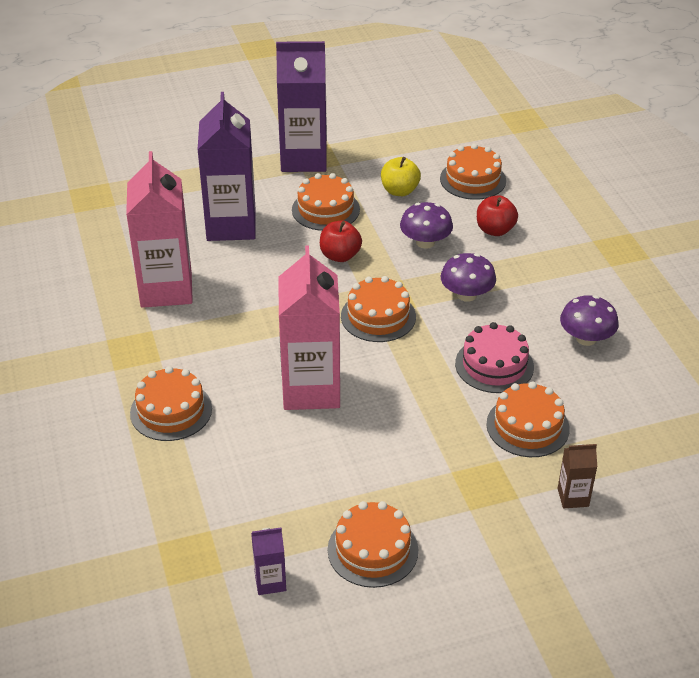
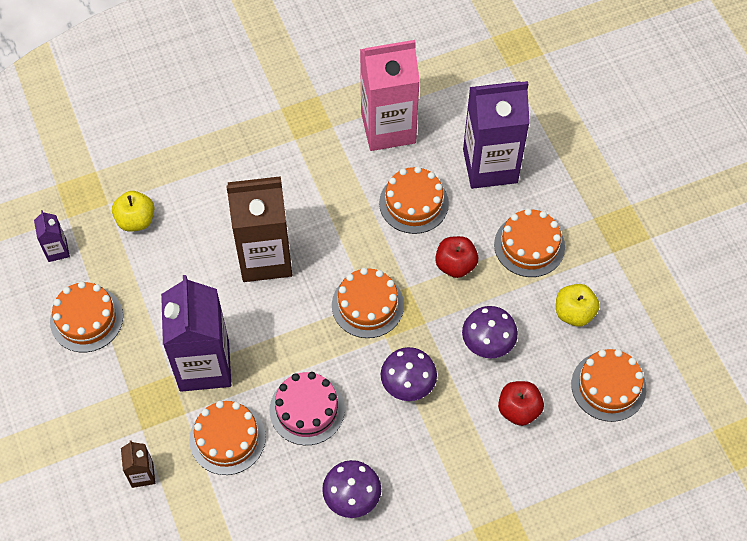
camera: 85 degrees right, 20 degrees up
(171, 411) = (234, 157): orange cake -> orange cake (413, 203)
(240, 502) = (136, 220): none -> yellow apple
(304, 159) = (615, 217): purple carton -> purple carton (204, 365)
(311, 389) = (265, 258): pink carton -> brown carton

